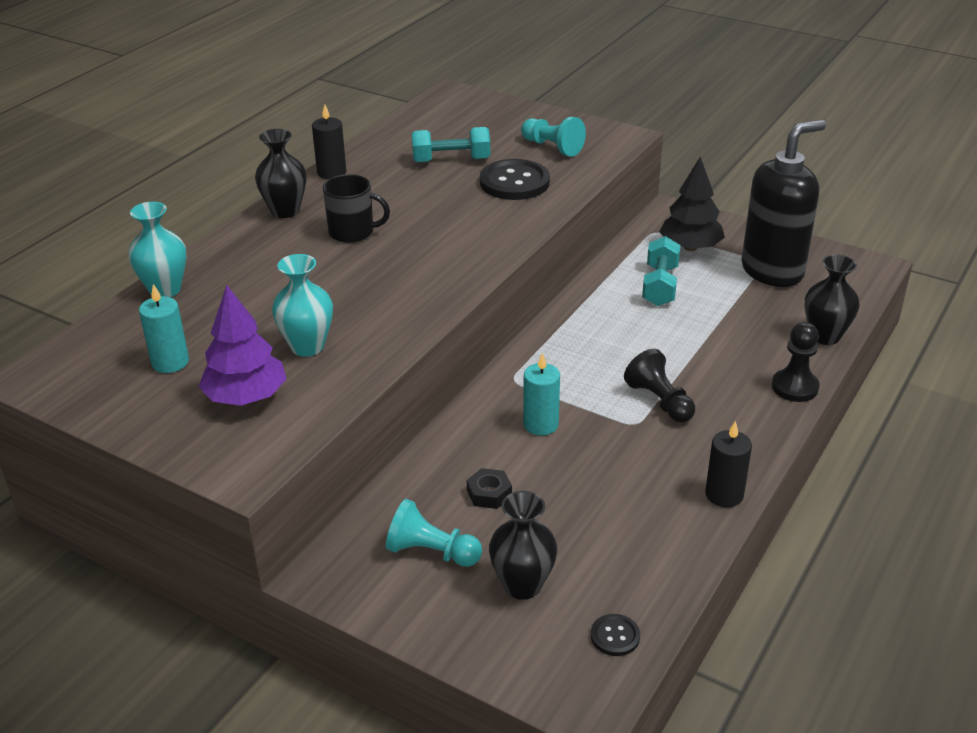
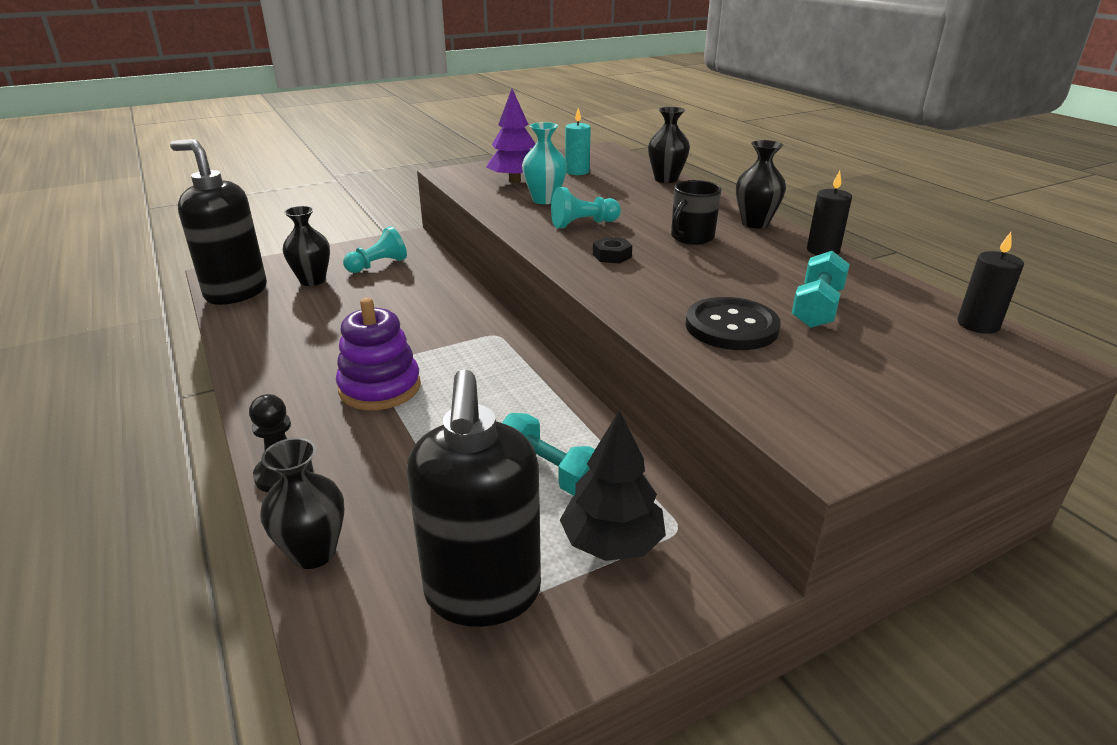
camera: 120 degrees right, 5 degrees down
(165, 290) = (666, 179): turquoise vase -> black vase
(489, 493) = (394, 292): black nut -> black nut (612, 255)
(540, 424) = (430, 328): turquoise candle -> none
(552, 147) = (817, 379): turquoise pawn -> turquoise pawn (583, 224)
(615, 636) = (236, 292): black button -> black soap dispenser
(659, 401) = (380, 388): black pawn -> purple stacking toy
(724, 494) = (251, 370): black candle -> black candle (978, 325)

